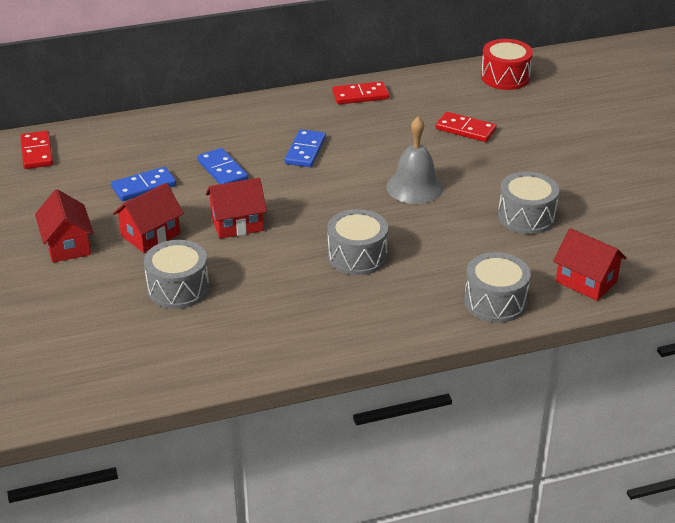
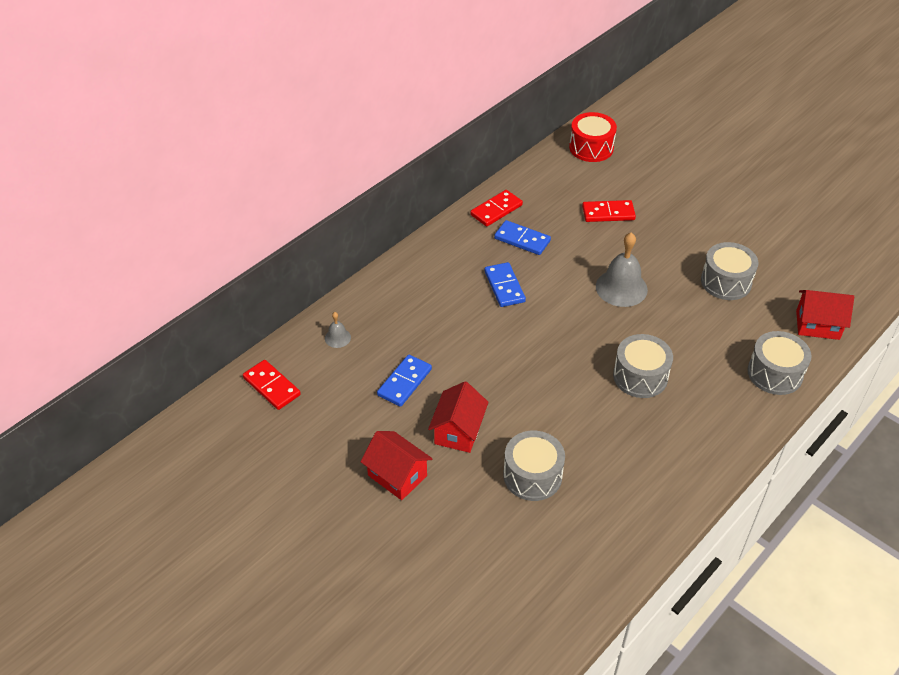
camera: 30 degrees left, 10 degrees up
(123, 139) = (337, 338): none -> grey bell
(222, 170) = (455, 336): blue domino -> blue domino (522, 240)
(237, 224) = (518, 387): red house -> none

